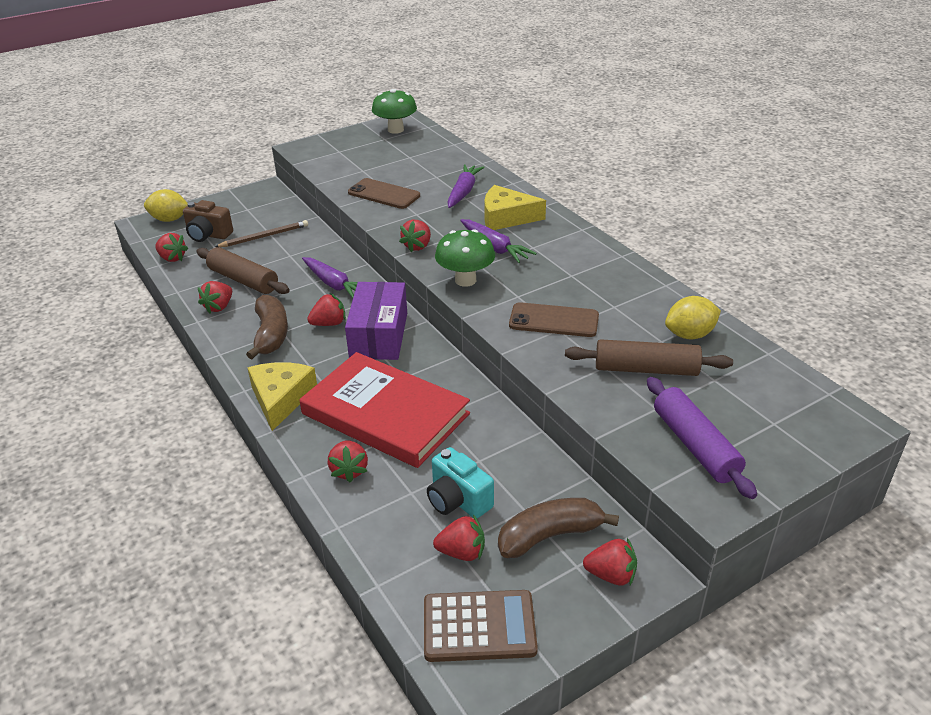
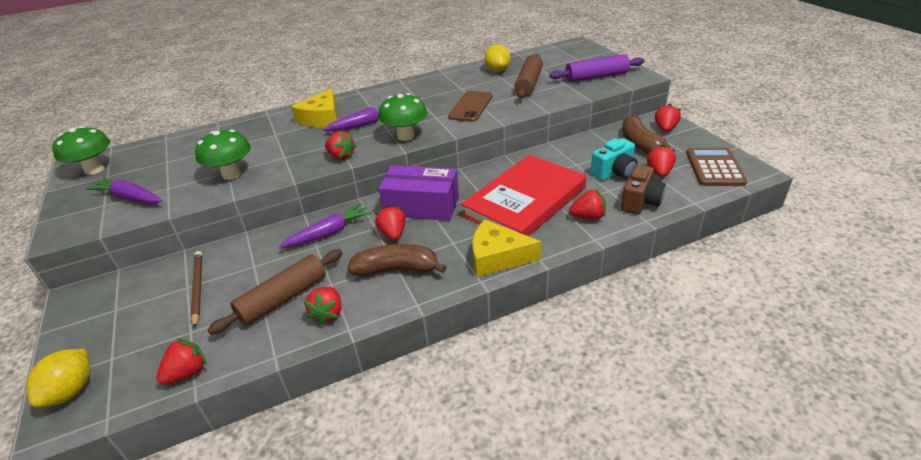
camera: 80 degrees left, 0 degrees up
(208, 235) = (153, 341): brown camera -> brown camera (640, 202)
(219, 307) = (328, 314): red strawberry -> red strawberry turned 60 degrees clockwise
(384, 194) = (232, 174): brown phone -> green mushroom
(463, 192) = (264, 135): purple carrot -> purple carrot (130, 198)

